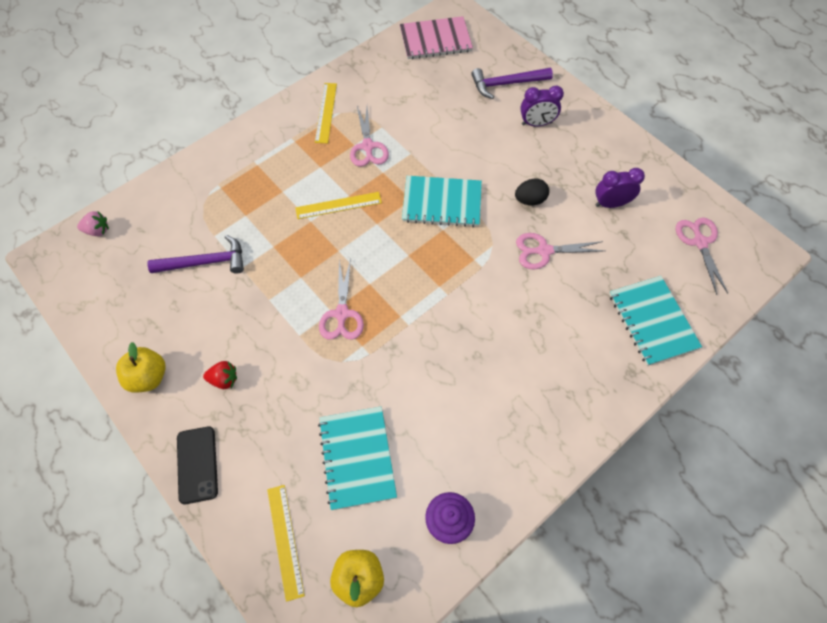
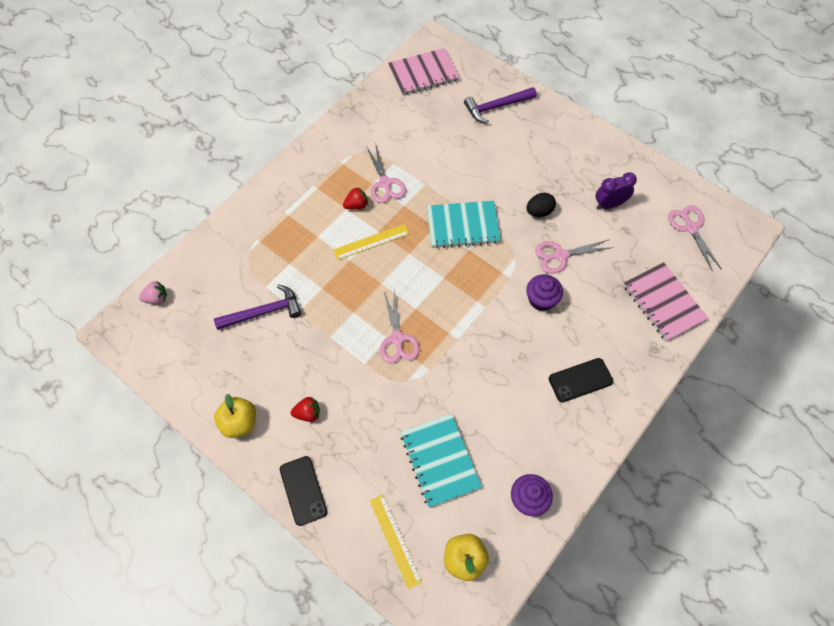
camera: 10 degrees left, 0 degrees up
(326, 112) = (339, 156): yellow ruler -> none
(332, 165) = (356, 205): none -> red strawberry
(512, 296) = (541, 299): none -> purple cupcake
(536, 123) = (531, 140): purple clock -> none
(538, 393) = (580, 380): none -> black phone
(652, 321) = (663, 302): turquoise notebook -> pink notebook

